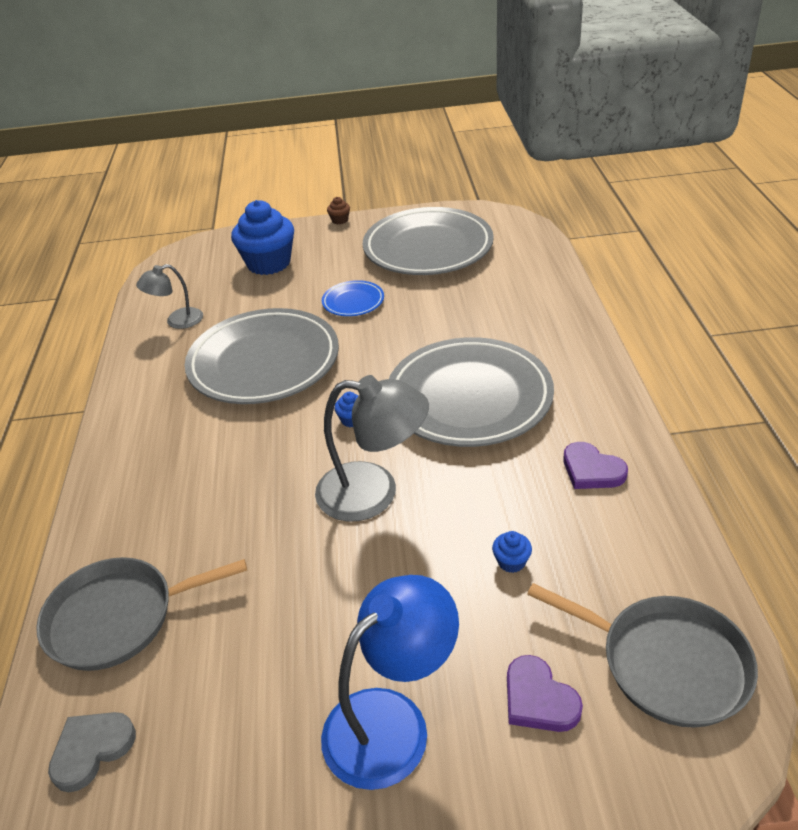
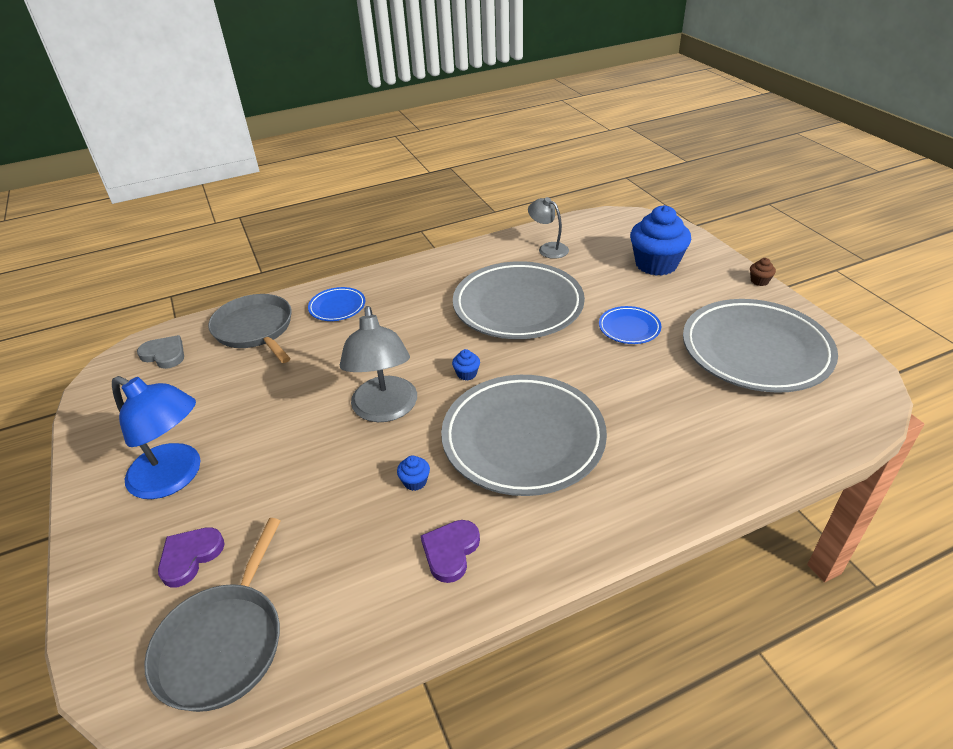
camera: 70 degrees right, 0 degrees up
(139, 518) = (337, 307): none -> blue plate
(511, 562) = (324, 512): blue cupcake -> blue cupcake (415, 482)

